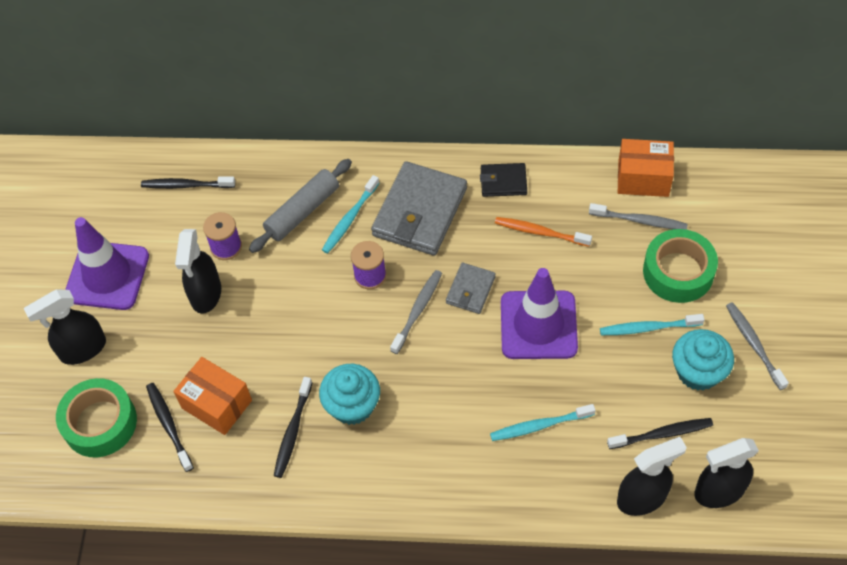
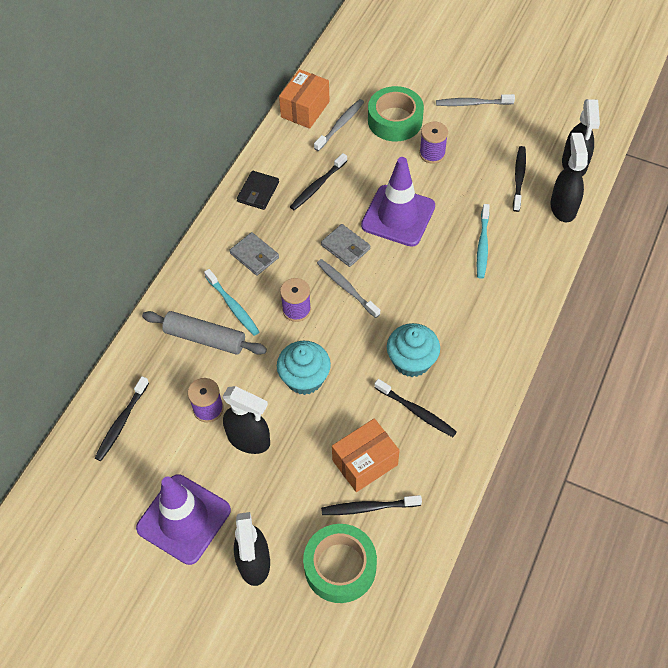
camera: 70 degrees left, 0 degrees up
(302, 211) = (205, 338): grey rolling pin -> grey rolling pin turned 45 degrees counterclockwise
(420, 212) = (254, 255): grey wallet -> grey wallet, size x0.51
(540, 232) = (317, 186): orange toothbrush -> black toothbrush
(648, 328) = (432, 154): turquoise toothbrush -> purple spool
(698, 371) = (479, 140): turquoise cupcake -> turquoise cupcake (304, 378)

